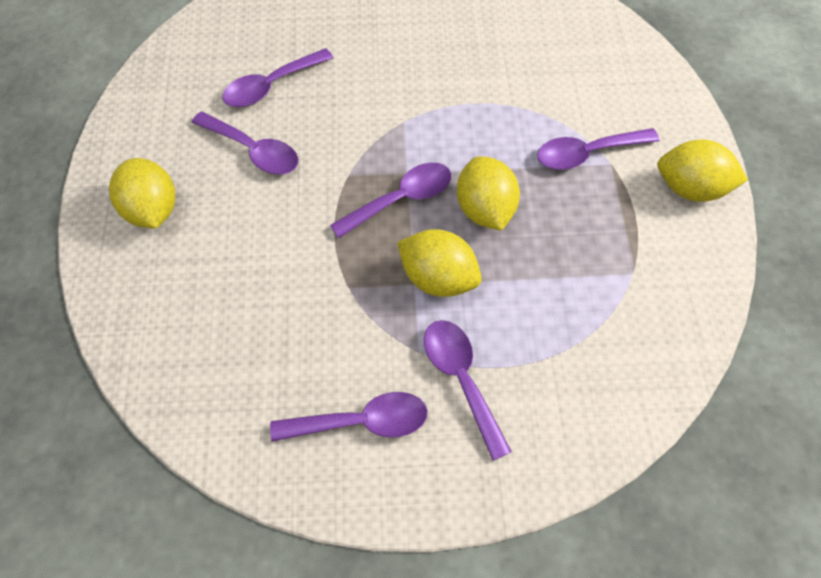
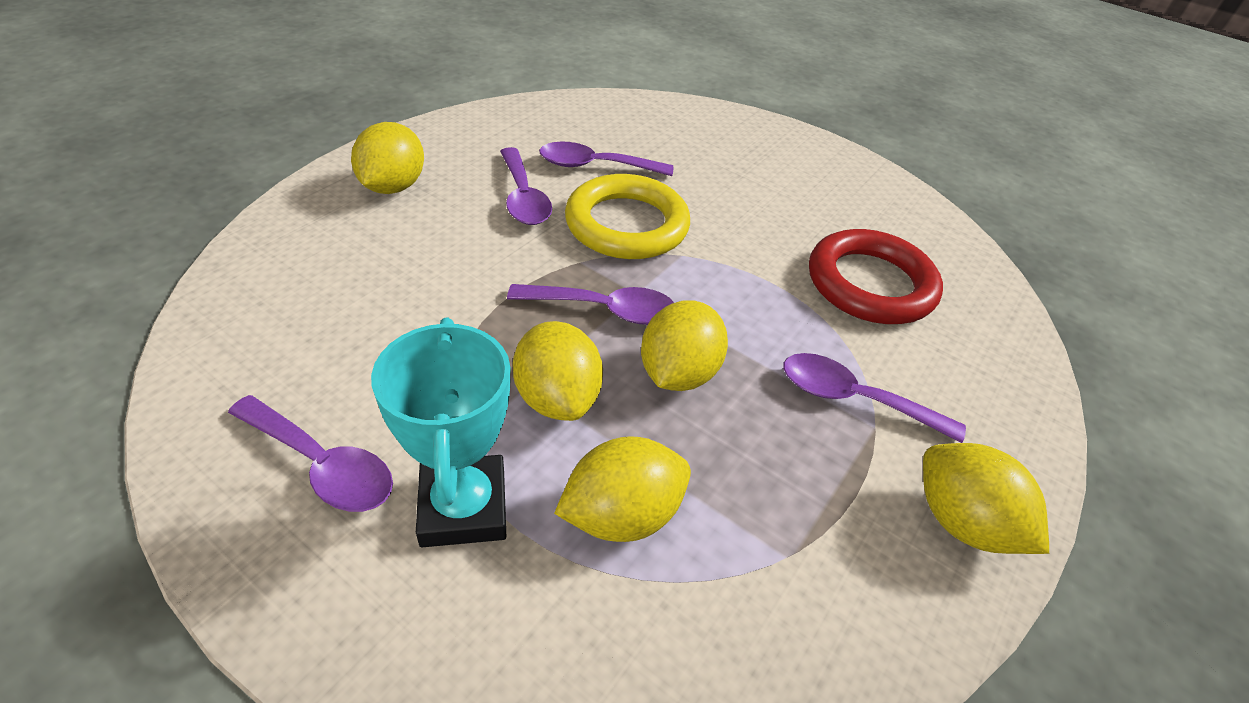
camera: 35 degrees right, 15 degrees down
(345, 123) = (626, 225): none -> yellow ring
(461, 379) = (463, 507): purple spoon -> turquoise trophy
(529, 62) = (870, 284): none -> red ring
(540, 317) = (621, 514): none -> yellow lemon

